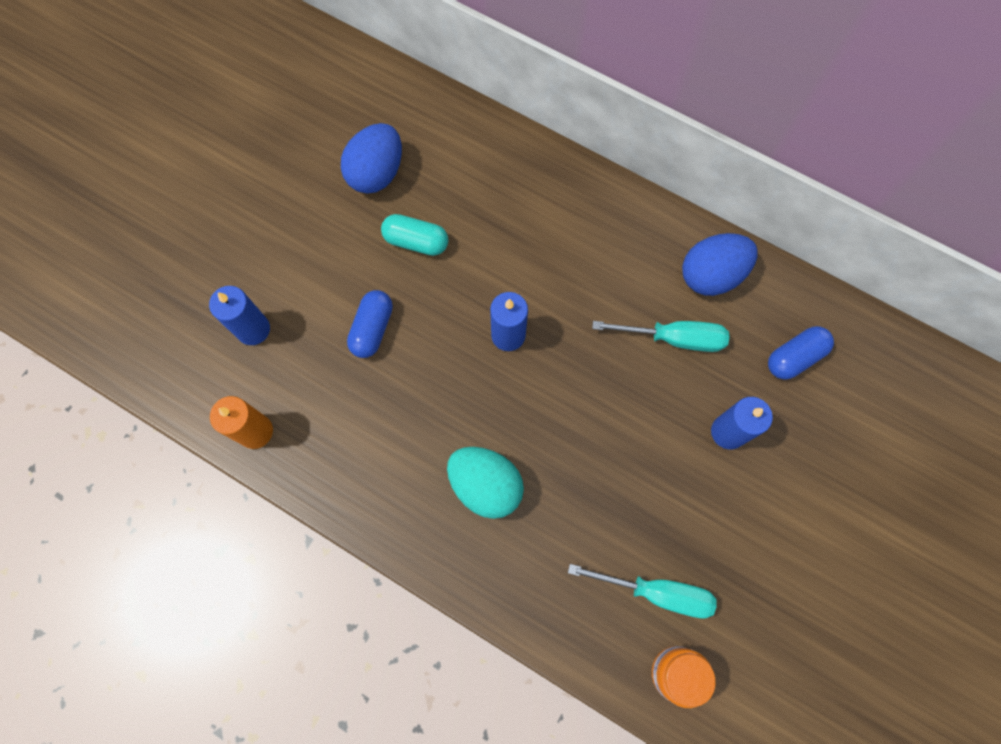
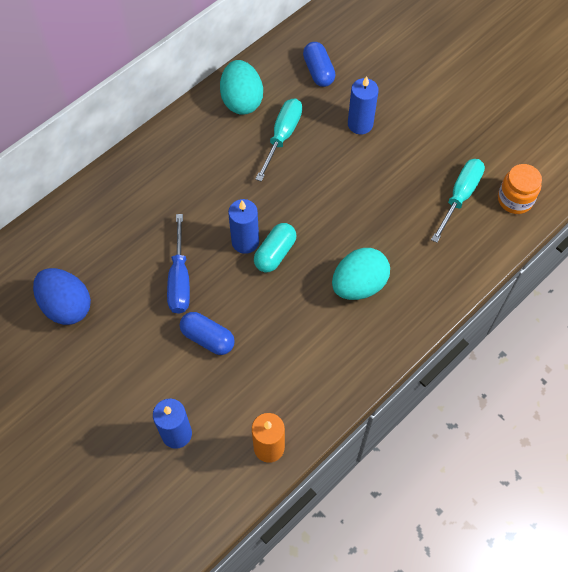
camera: 75 degrees left, 10 degrees down
(416, 241) = (142, 289): turquoise capsule -> turquoise capsule (275, 253)
(439, 277) = (180, 279): none -> blue screwdriver
(711, 275) = (242, 101): blue egg -> turquoise egg

